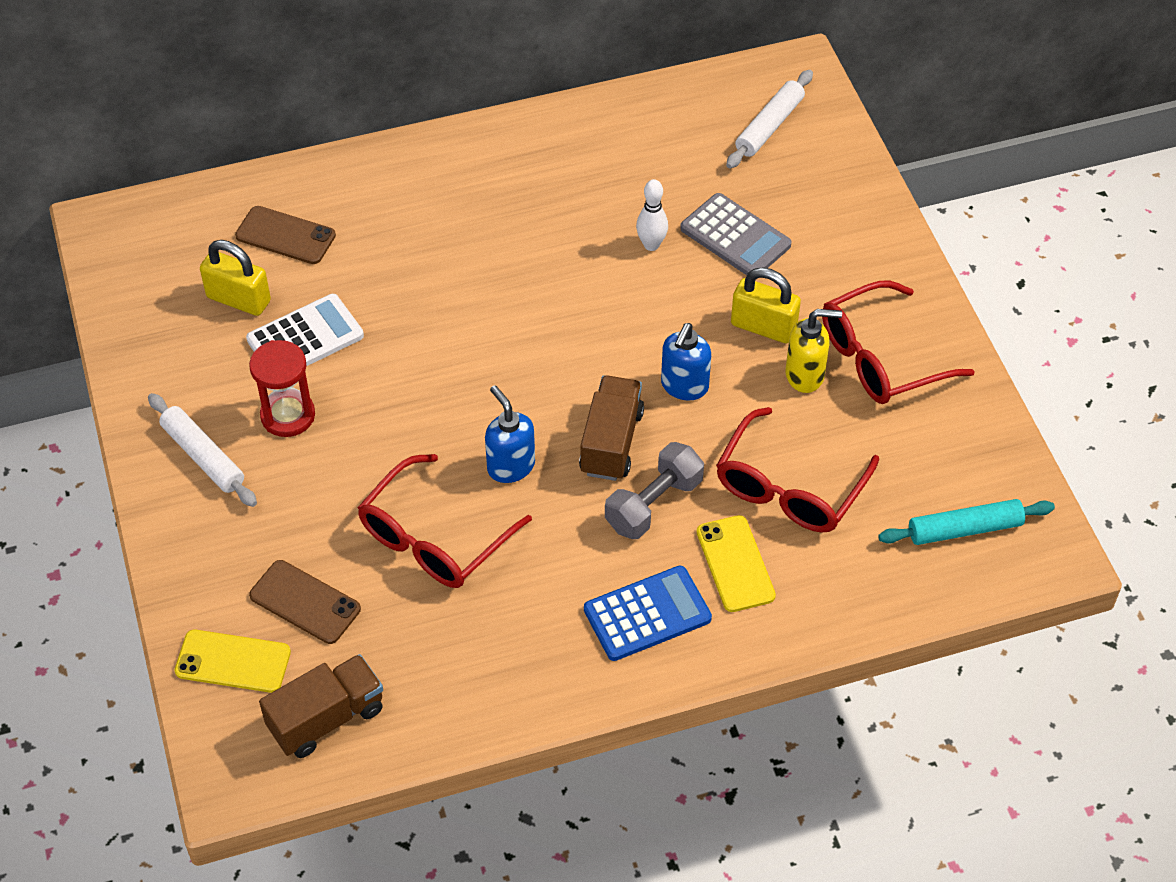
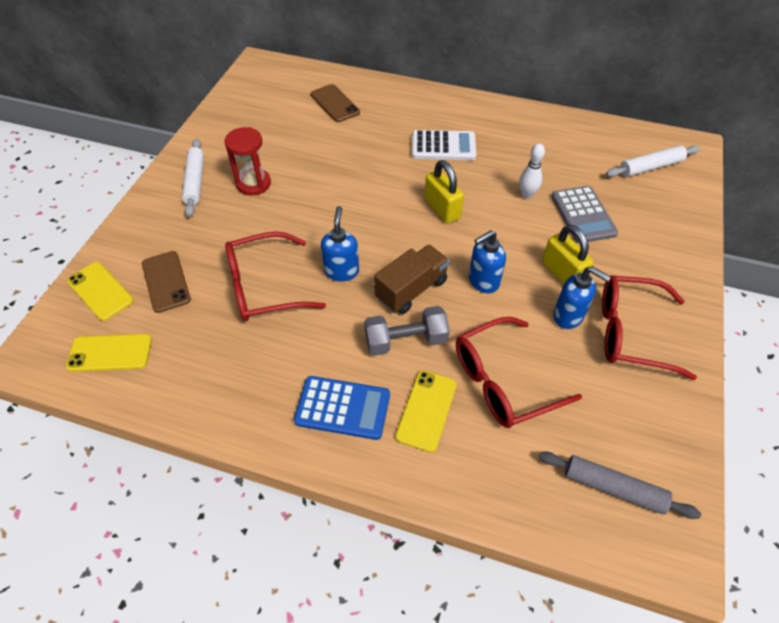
camera: 35 degrees right, 0 degrees up
(238, 299) = (285, 120): yellow padlock -> yellow padlock (442, 209)
(305, 338) = (298, 152): white calculator -> white calculator (443, 146)
(326, 718) = (110, 353): brown truck -> yellow phone
(805, 375) = (568, 316): yellow soap dispenser -> blue soap dispenser
(964, 529) = (613, 488): turquoise rolling pin -> grey rolling pin

